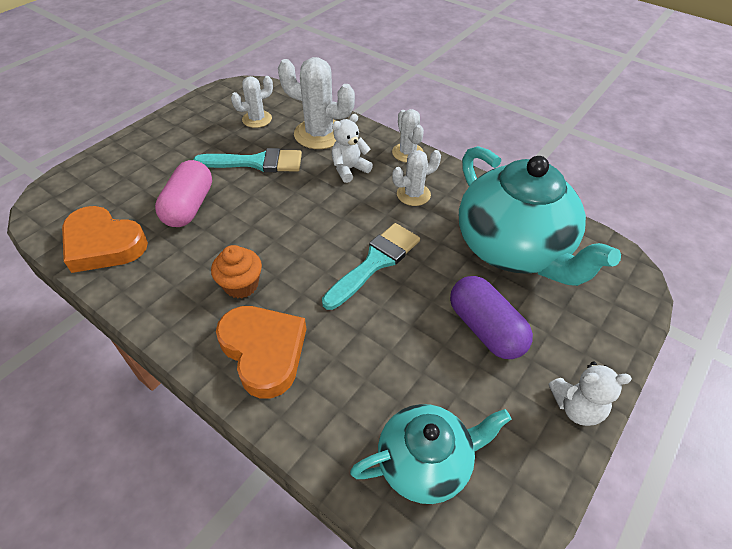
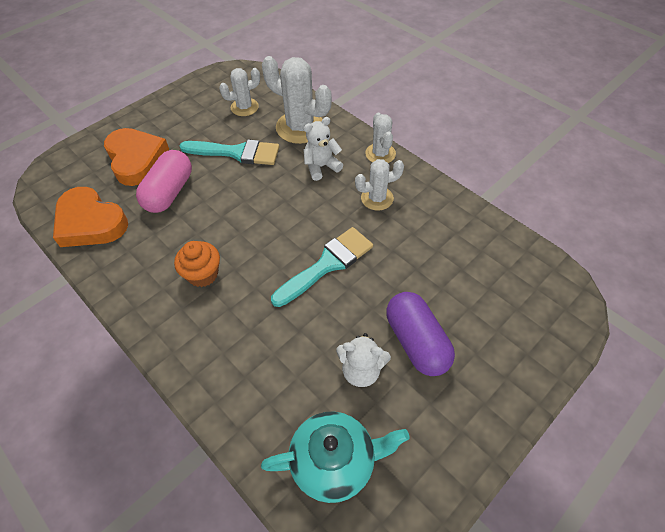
camera: 10 degrees right, 5 degrees up
(264, 351) = (212, 340): orange heart -> orange heart (136, 159)
(513, 248) = (461, 263): turquoise teapot -> none
(576, 407) = (485, 429): white teddy bear -> white teddy bear (361, 370)

